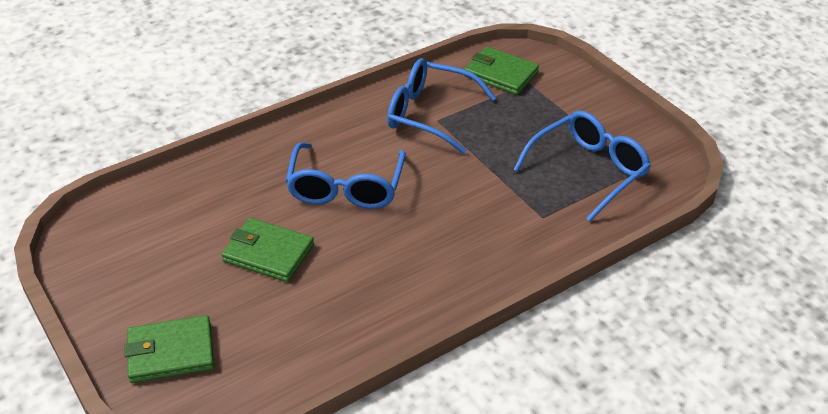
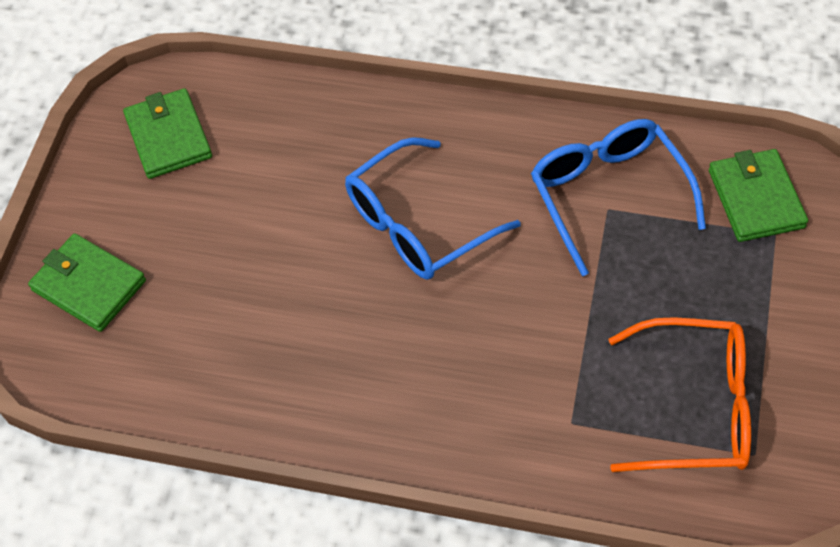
camera: 50 degrees right, 15 degrees up
(268, 253) = (268, 245): green wallet -> green wallet (168, 137)
(588, 171) = (694, 407): blue glasses -> orange glasses

